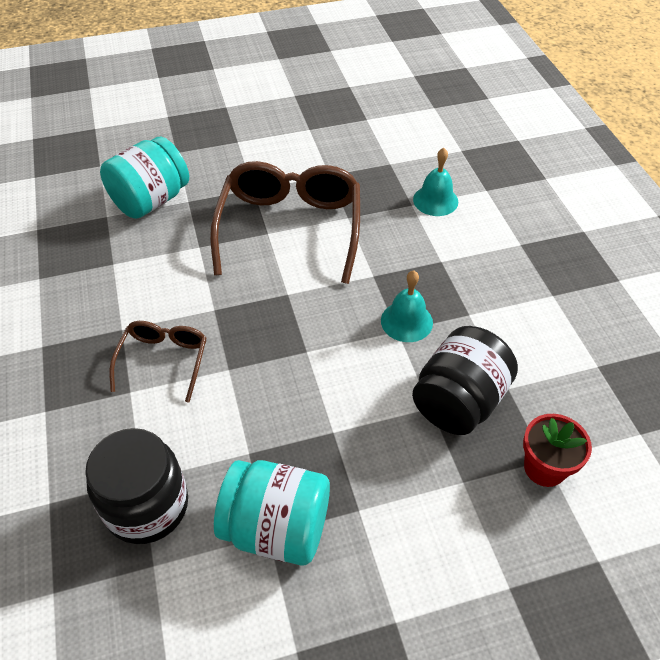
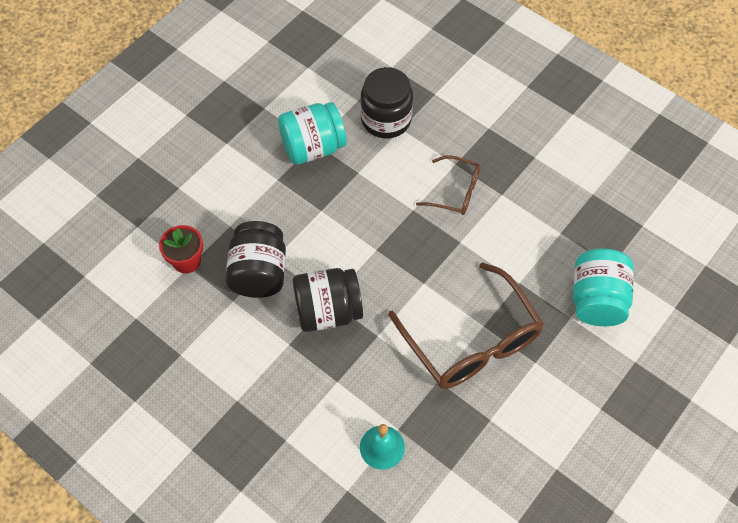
camera: 145 degrees right, 10 degrees up
(164, 360) = (456, 192): brown glasses -> brown glasses turned 45 degrees counterclockwise
(406, 321) = (328, 311): turquoise bell -> black jar

